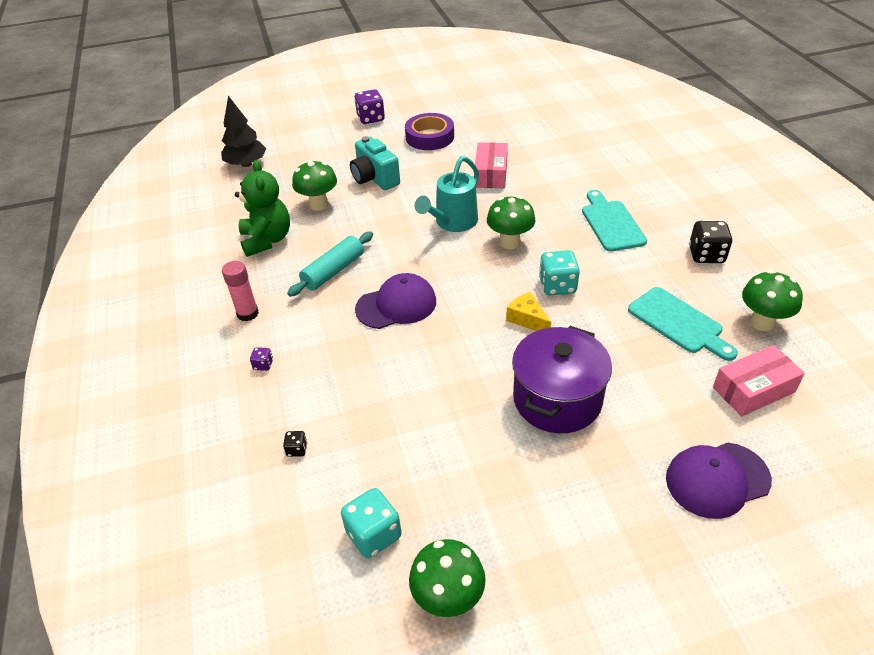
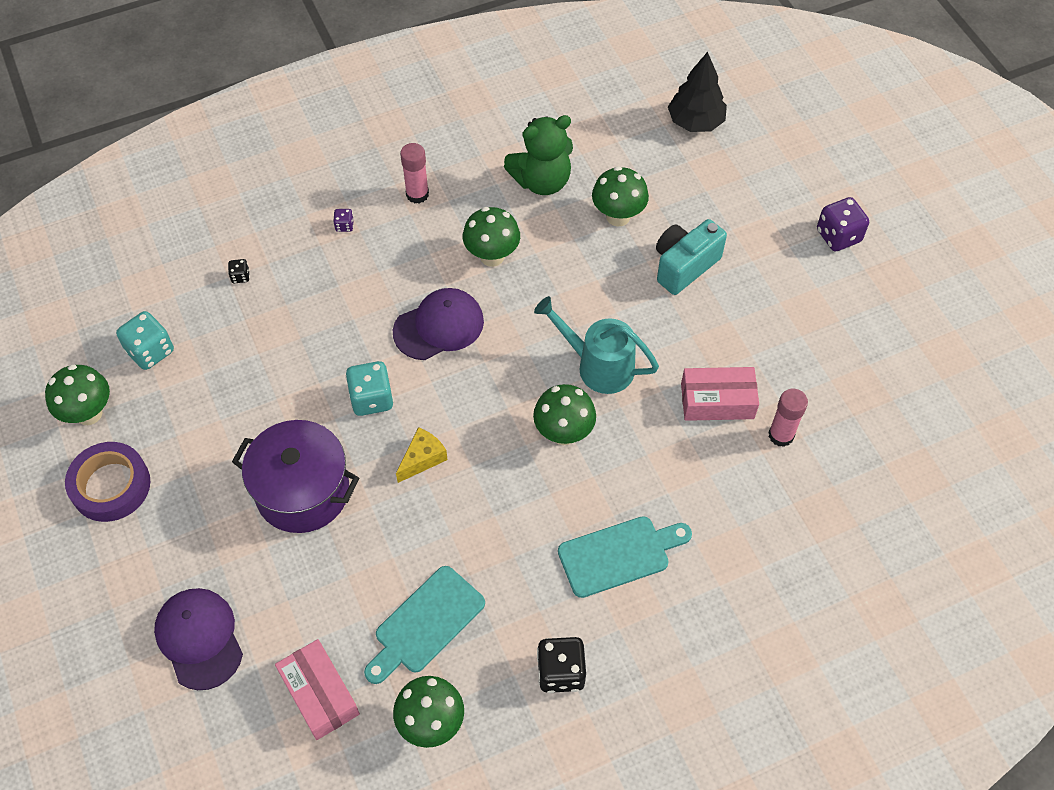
camera: 80 degrees right, 15 degrees up
(333, 271) = (492, 256): turquoise rolling pin -> green mushroom
(396, 305) = (439, 326): purple cap -> purple cap turned 90 degrees counterclockwise
(430, 137) = (802, 316): purple tape -> purple tape (111, 486)
(520, 152) = (781, 435): none -> pink glue stick
(557, 286) = (483, 489): turquoise dice -> turquoise dice (371, 399)

